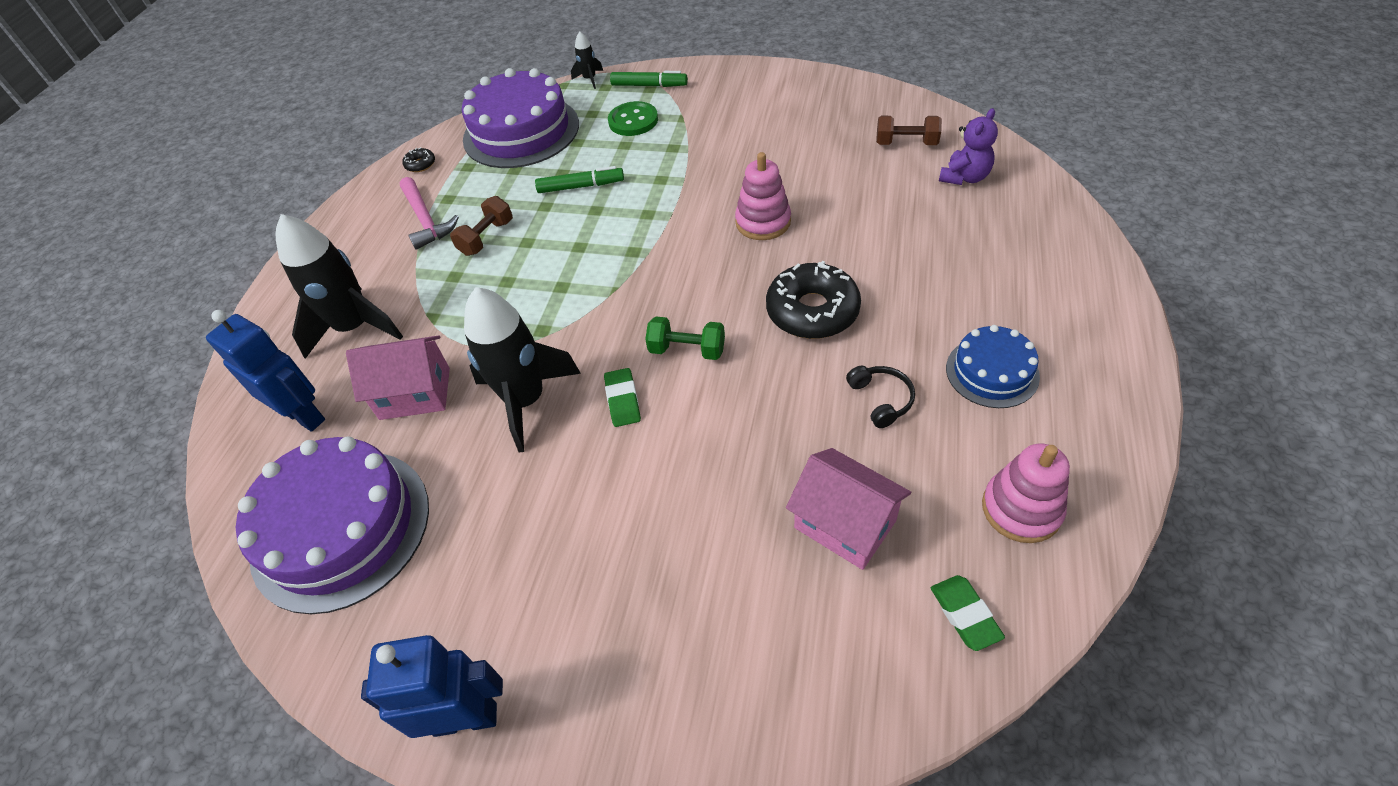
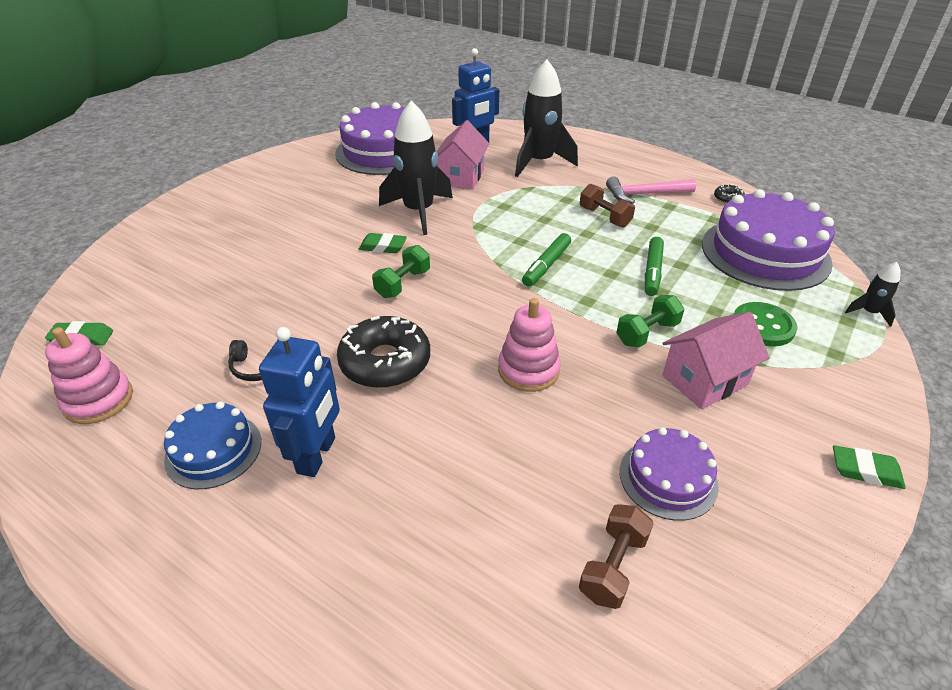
camera: 105 degrees right, 10 degrees down
(465, 718) = (245, 173): blue robot -> blue robot (317, 455)
(649, 85) = (844, 355): green marker -> green marker (546, 265)
(675, 172) = (647, 333): none -> green dumbbell
(759, 72) = (865, 470): none -> green eraser
(823, 136) = (668, 478): none -> purple cake
(845, 524) = (192, 311): pink house -> pink house (705, 380)
(964, 177) = (500, 597): purple teddy bear -> none

